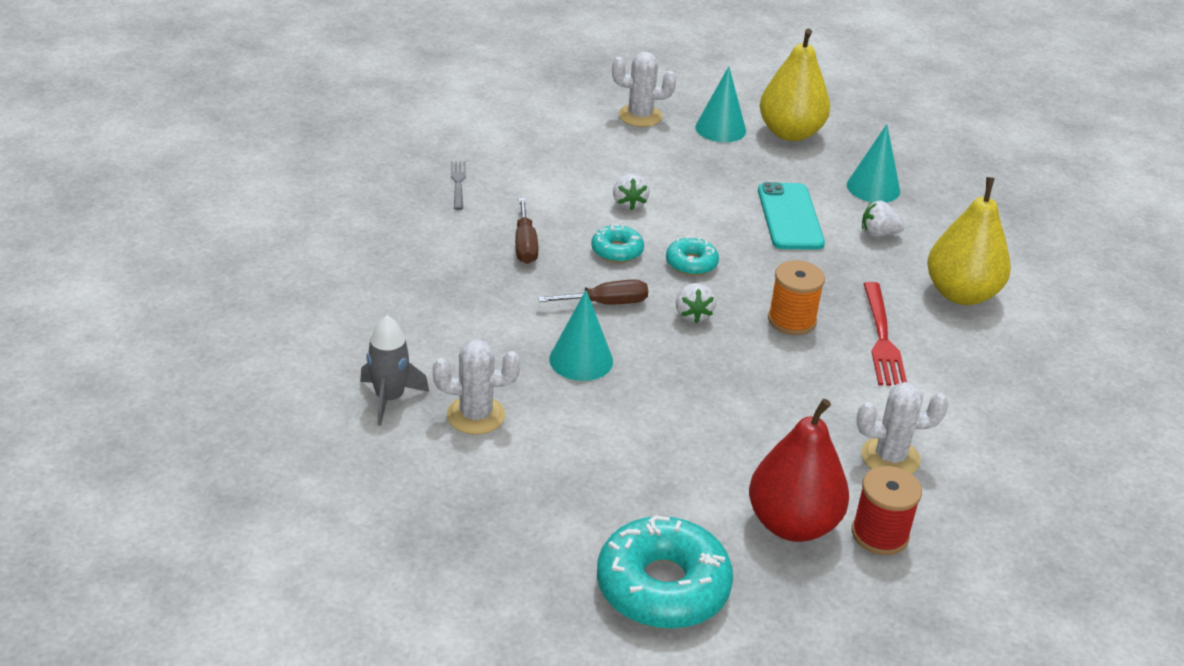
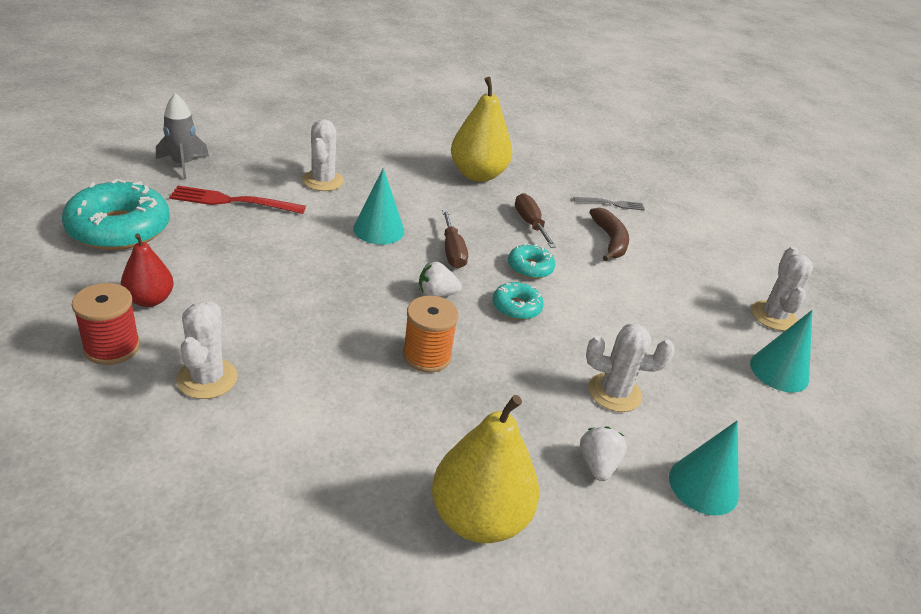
camera: 90 degrees right, 0 degrees up
(389, 398) = (347, 154): grey rocket -> grey rocket (183, 164)
(525, 245) = (530, 223): brown screwdriver -> brown screwdriver turned 75 degrees clockwise
(541, 193) = (610, 240): none -> brown banana
(629, 204) = (607, 285): white strawberry -> none
(790, 133) = (801, 430): yellow pear -> yellow pear (477, 175)
(790, 217) = (614, 392): turquoise phone -> white cactus
(792, 524) = (150, 300): red pear -> red pear, size x0.58
(882, 339) = (392, 418): red fork -> red fork (231, 201)

